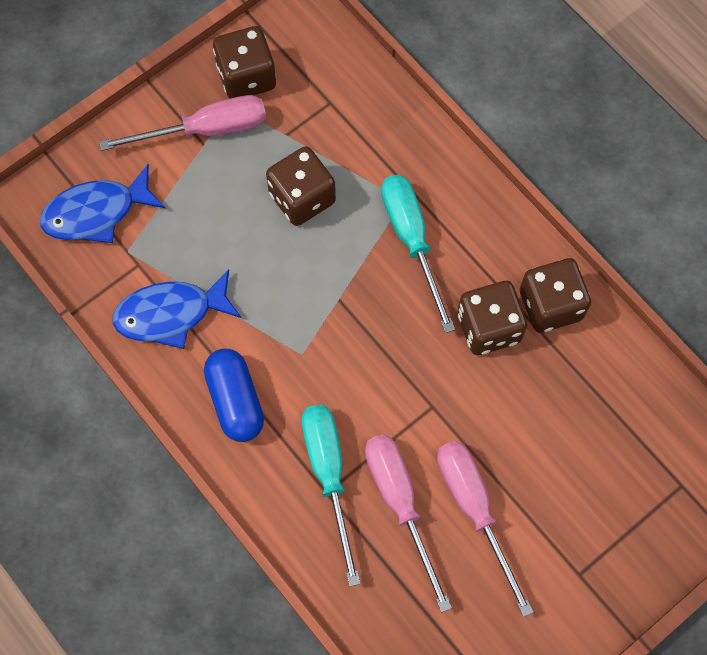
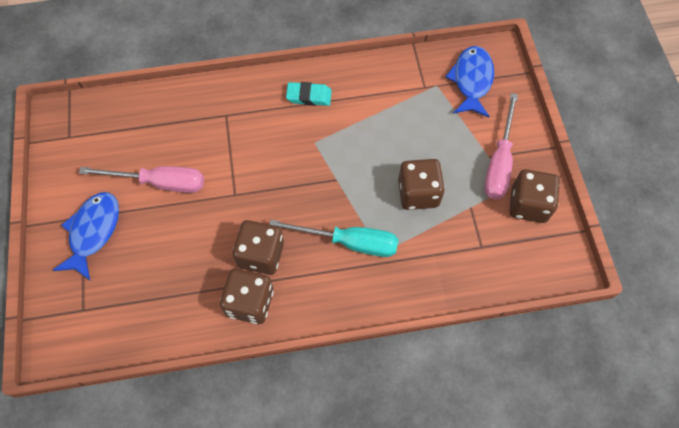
camera: 120 degrees right, 5 degrees down
(171, 314) = (382, 89): blue fish -> blue fish (93, 232)
(235, 400) = (309, 96): blue capsule -> turquoise eraser
(329, 475) = (234, 120): turquoise screwdriver -> none
(400, 504) = (192, 147): pink screwdriver -> none

